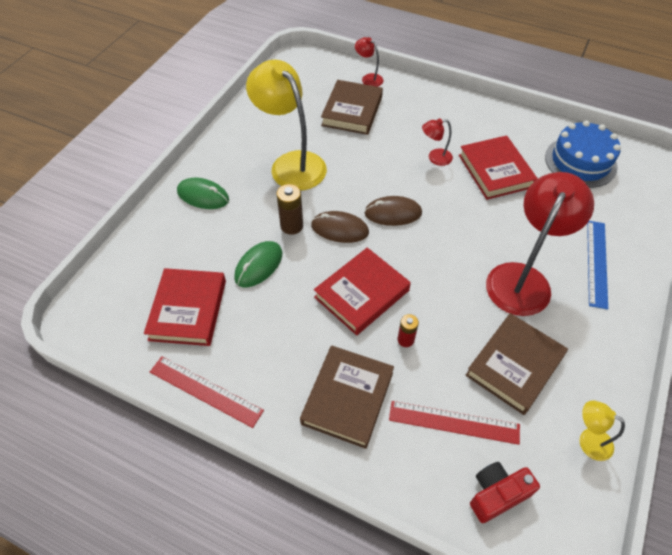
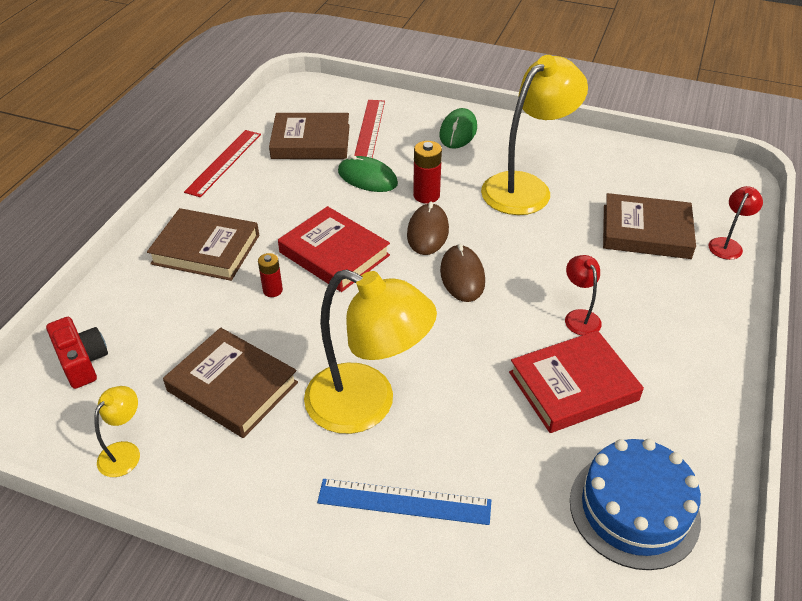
camera: 85 degrees right, 10 degrees down
(188, 310) = (311, 142): red book -> brown book
(291, 226) = (426, 195): brown battery -> red battery
(454, 422) = (168, 329): red ruler -> red ruler (370, 130)
(523, 278) = (367, 405): red lamp -> yellow lamp

